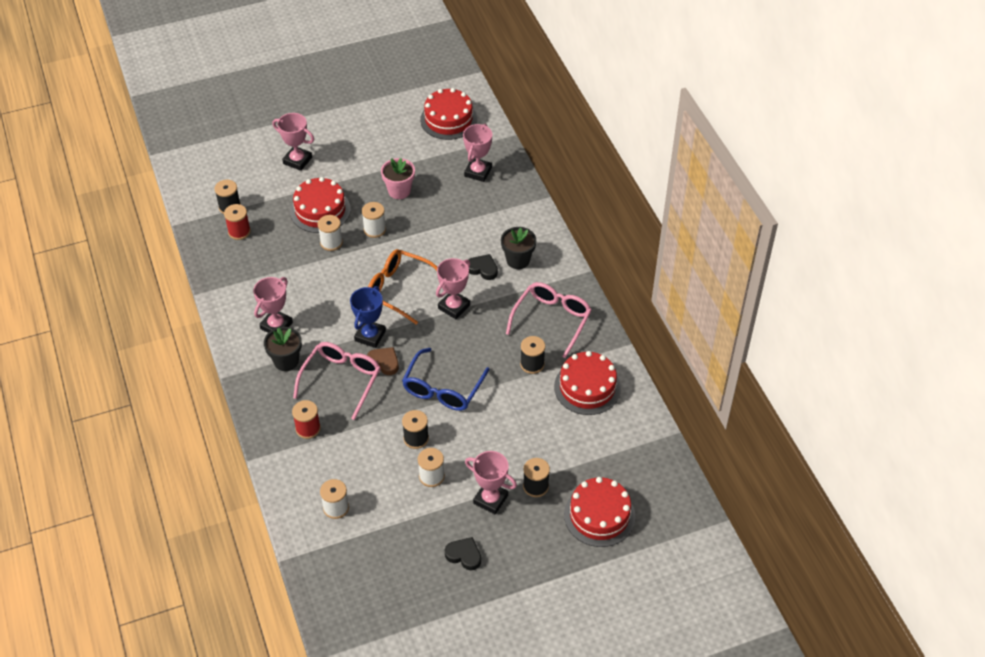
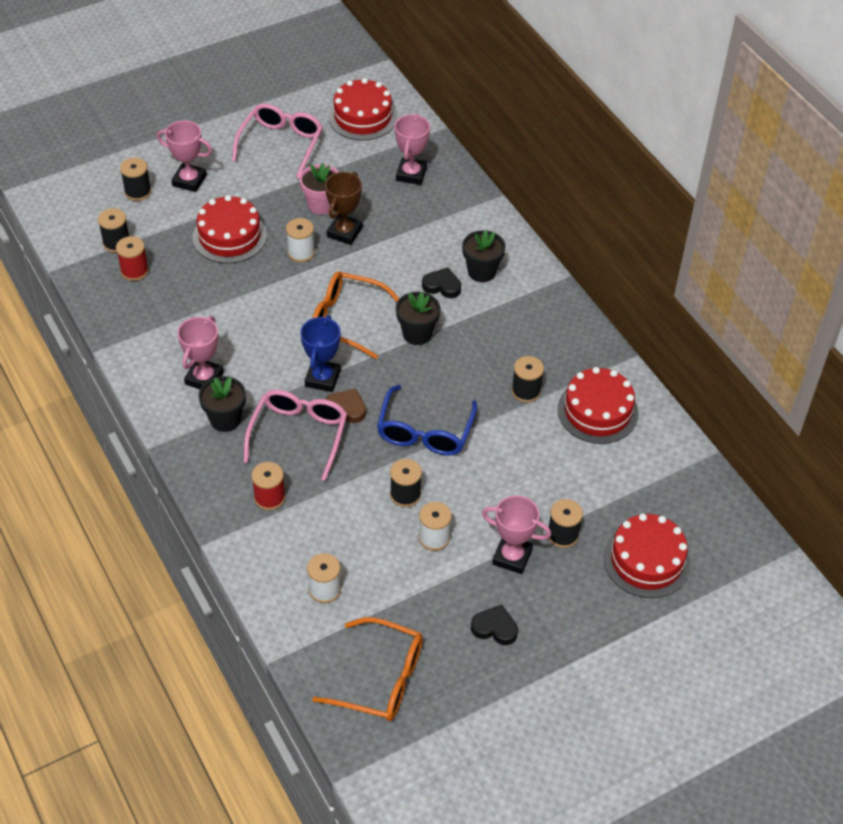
camera: 10 degrees left, 0 degrees up
(255, 166) = (138, 192): none -> black spool
(331, 242) = (251, 273): white spool -> none
(365, 585) = (381, 679): none -> orange glasses
(413, 216) = (344, 232): none -> brown trophy
(454, 307) = (417, 334): pink trophy -> black flower pot
(552, 320) = (538, 337): pink glasses -> pink glasses (281, 144)

